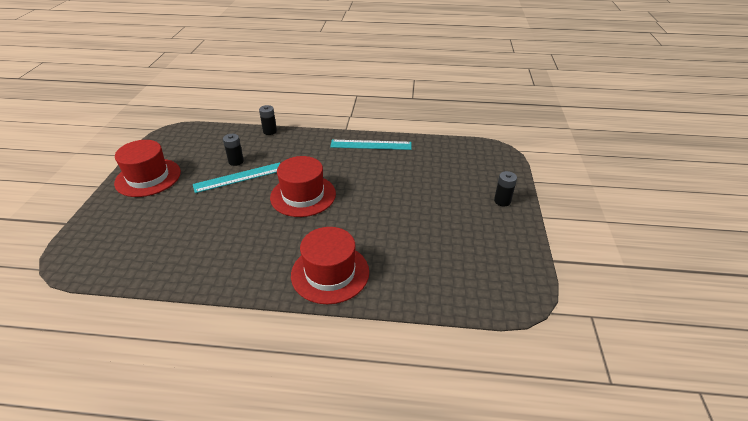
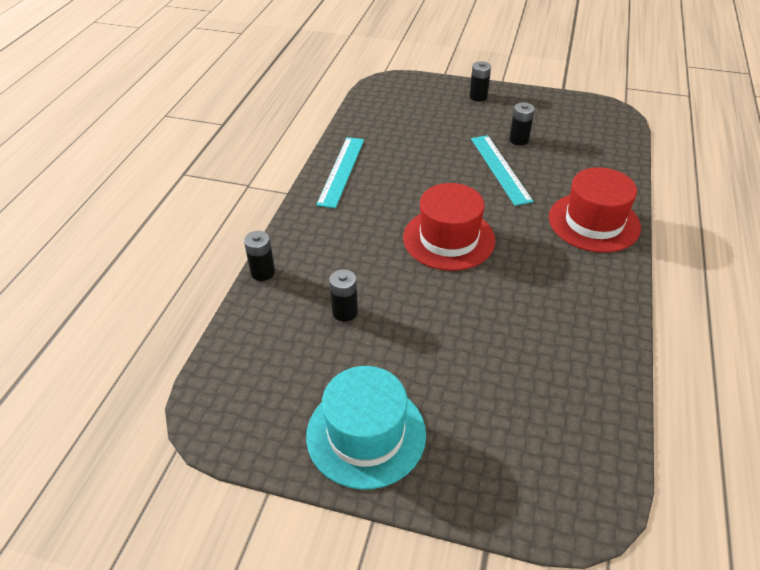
camera: 80 degrees left, 5 degrees up
(148, 177) = (366, 434): red hat -> turquoise hat
(239, 177) = (392, 306): turquoise ruler -> turquoise ruler (500, 169)
(441, 227) = (519, 140): none -> black battery

